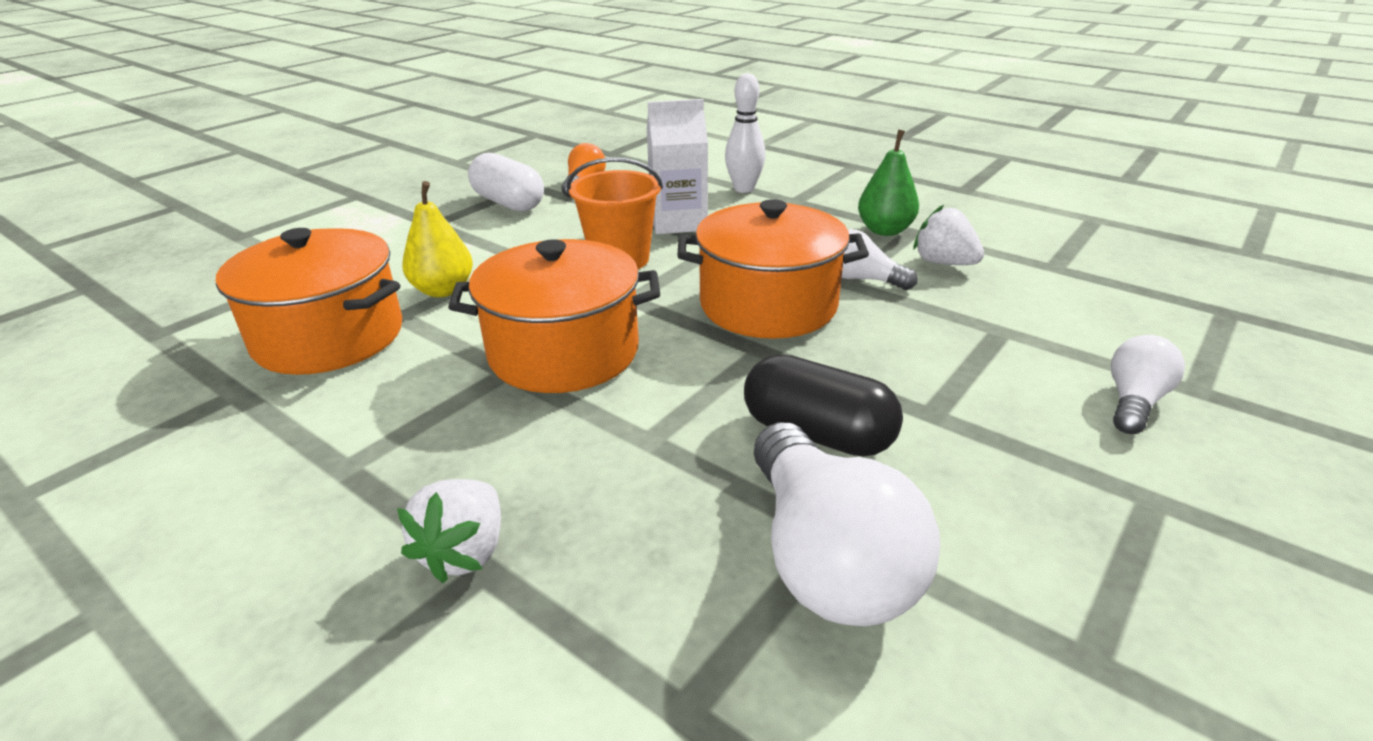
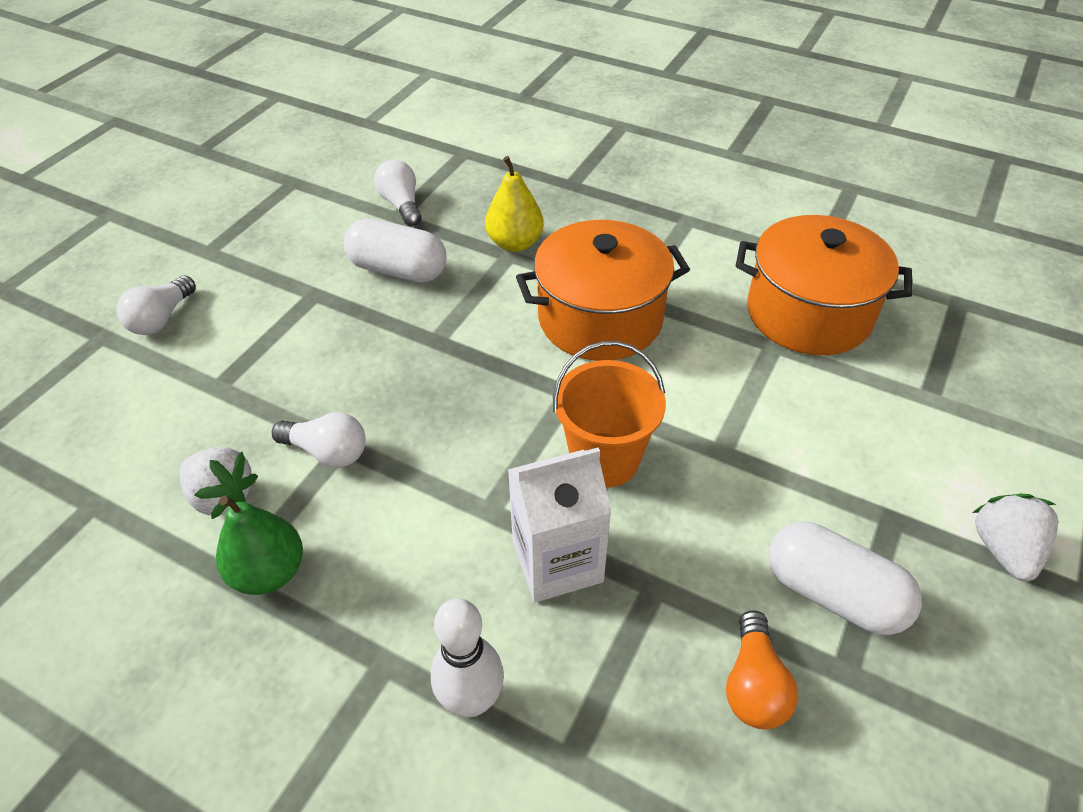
camera: 170 degrees right, 15 degrees up
(443, 290) = (762, 383): yellow pear -> yellow pear (515, 243)
(465, 552) = (585, 189): white strawberry -> white strawberry (1003, 550)
(768, 305) = (430, 397): orange pot -> none
(817, 434) = (398, 270): black capsule -> white capsule
(826, 558) = (401, 205): white light bulb -> white light bulb, size x0.54

